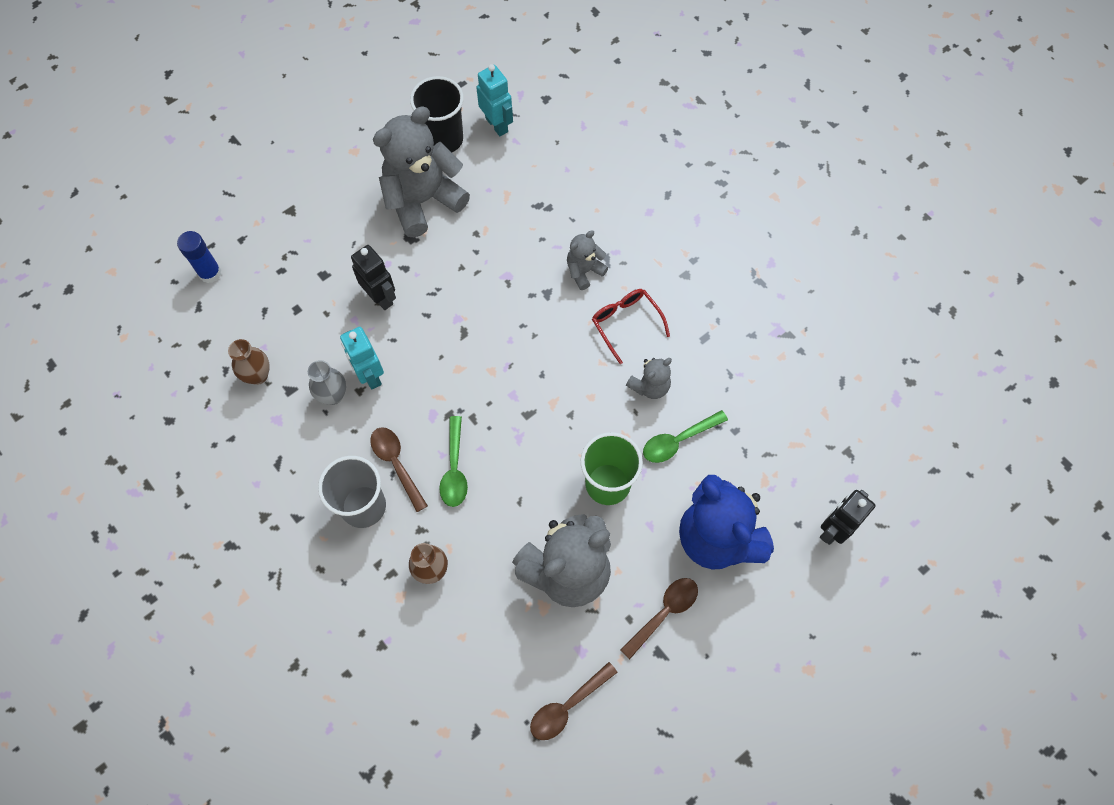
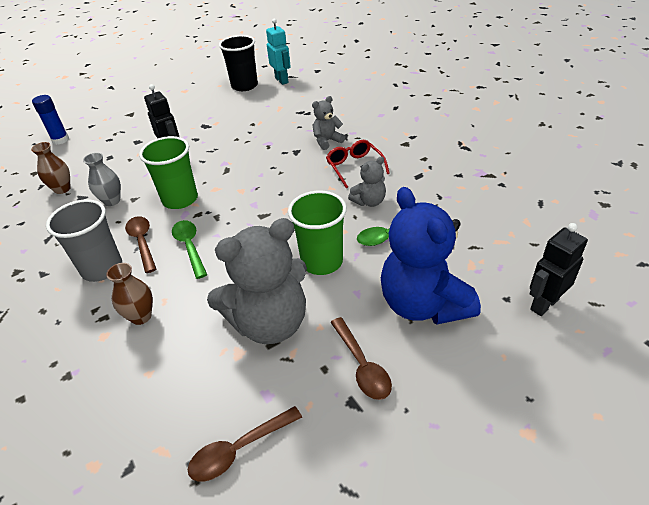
camera: 10 degrees right, 25 degrees down
(370, 375) = (145, 191): turquoise robot -> none
(419, 390) = (180, 199): none -> green cup
(423, 200) = (221, 110): grey teddy bear -> none
(454, 469) = (190, 247): green spoon -> green spoon turned 150 degrees clockwise
(664, 613) = (362, 365): brown spoon -> brown spoon turned 105 degrees clockwise

